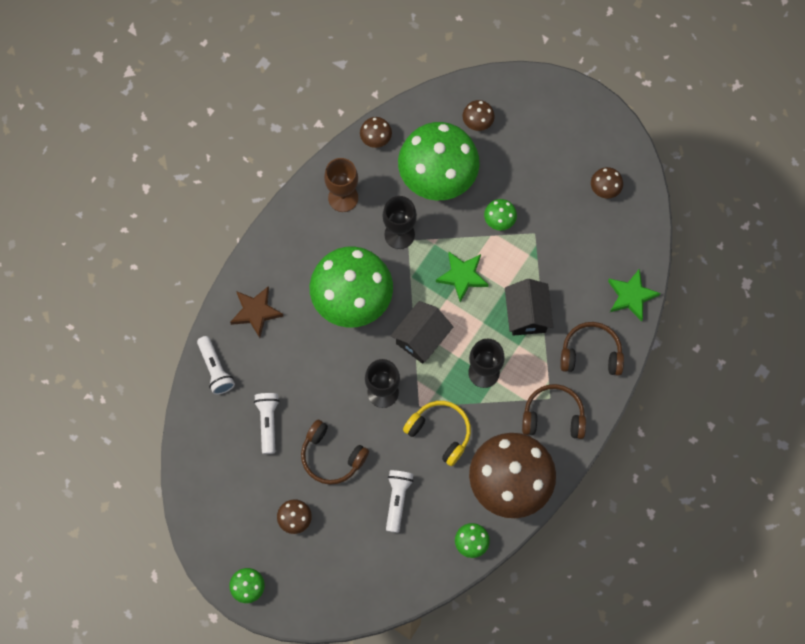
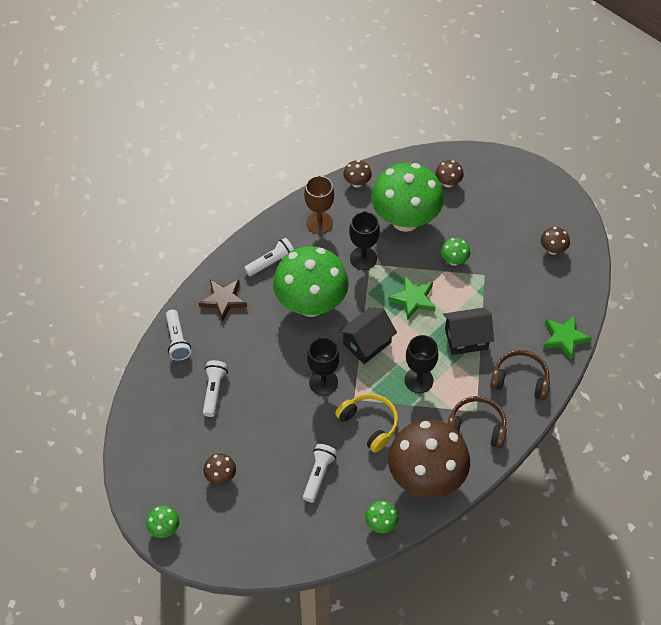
camera: 10 degrees right, 15 degrees down
(299, 256) = (271, 262): none -> white flashlight
(332, 456) = (266, 428): brown headphones -> none
(526, 315) = (466, 339): black house -> black house turned 75 degrees clockwise

